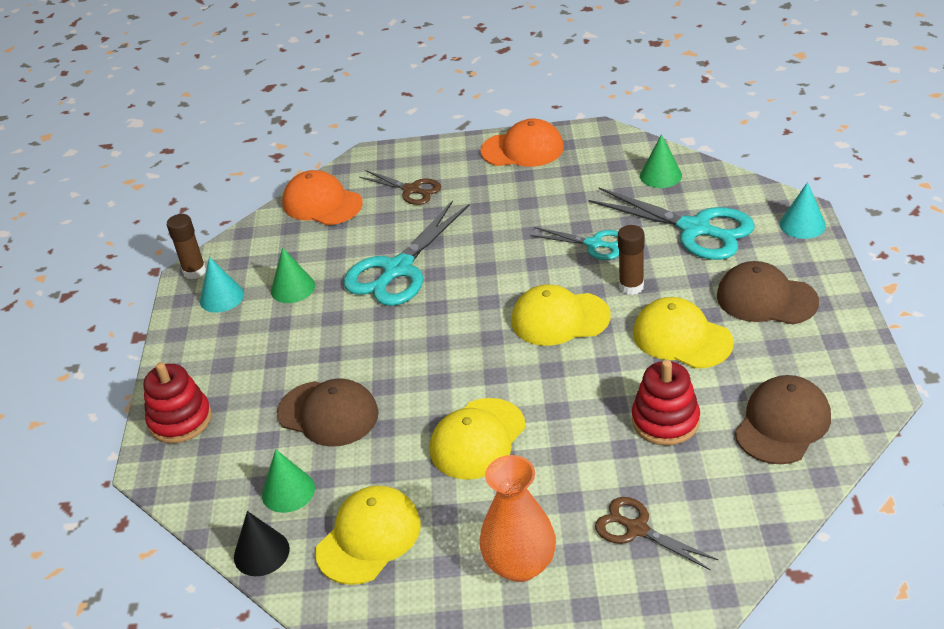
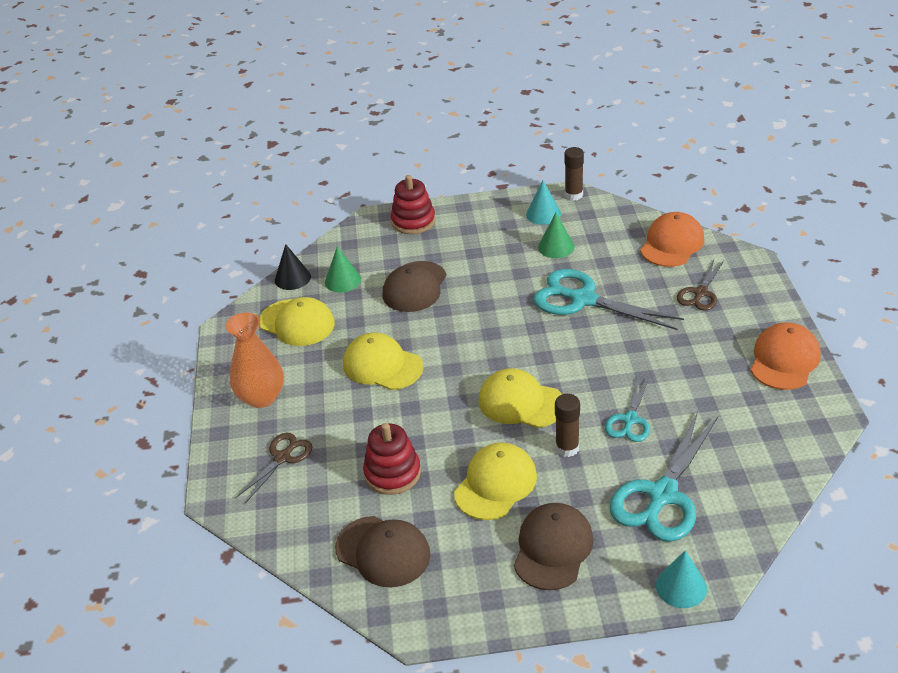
camera: 85 degrees right, 0 degrees up
(522, 149) = (784, 360): orange cap -> orange cap turned 150 degrees counterclockwise
(560, 319) = (521, 402): yellow cap -> yellow cap turned 60 degrees counterclockwise
(660, 175) = (756, 467): green cone -> none

